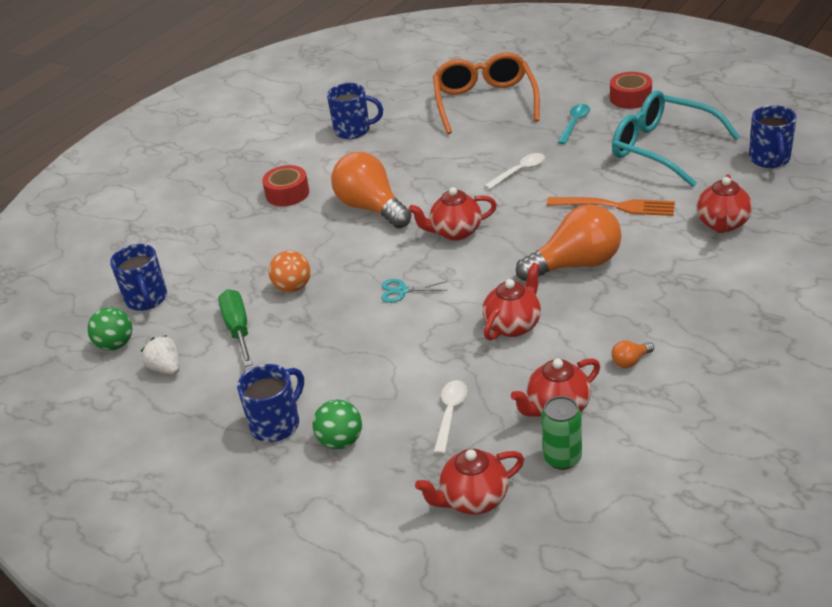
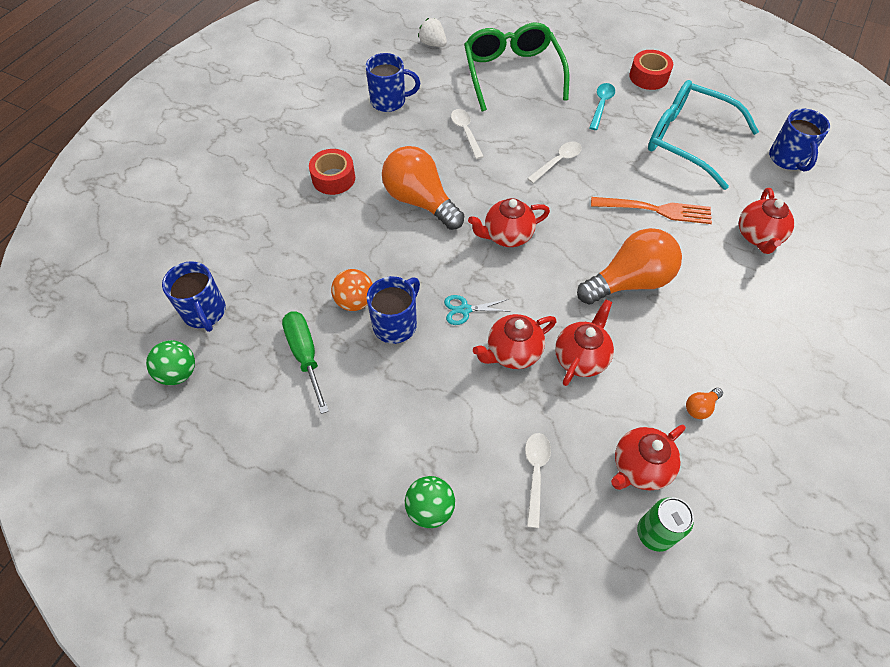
camera: 10 degrees left, 20 degrees up
(166, 368) = (236, 407): white strawberry -> white strawberry (433, 44)
(276, 424) = (361, 485): blue mug -> blue mug (396, 324)
(427, 152) = (465, 132): none -> white spoon
(473, 499) = (575, 589): red teapot -> red teapot (512, 352)
(485, 102) = (512, 73): orange glasses -> green glasses

